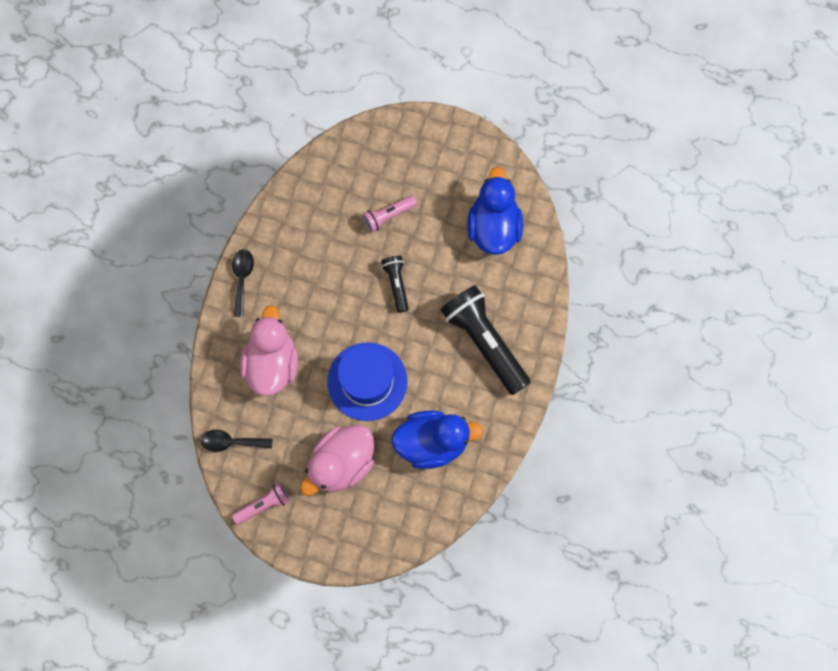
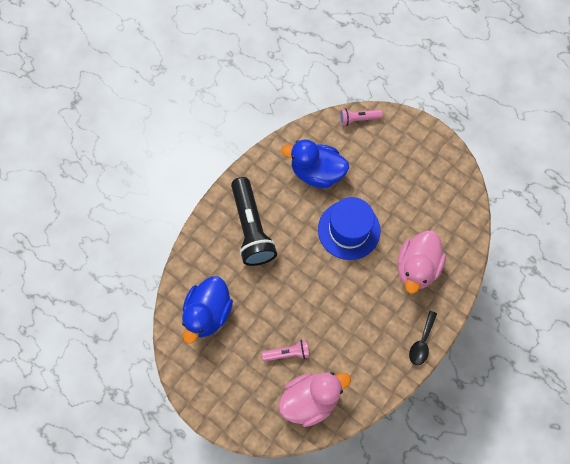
camera: 160 degrees left, 5 degrees down
(231, 442) = (462, 221): black spoon -> none
(263, 505) = (450, 171): pink flashlight -> pink flashlight (358, 119)
(341, 463) = (386, 180): pink duck -> pink duck (310, 399)
(396, 284) = (301, 295): black flashlight -> none

